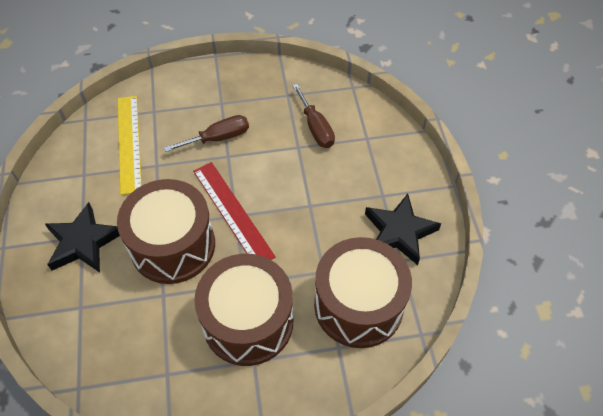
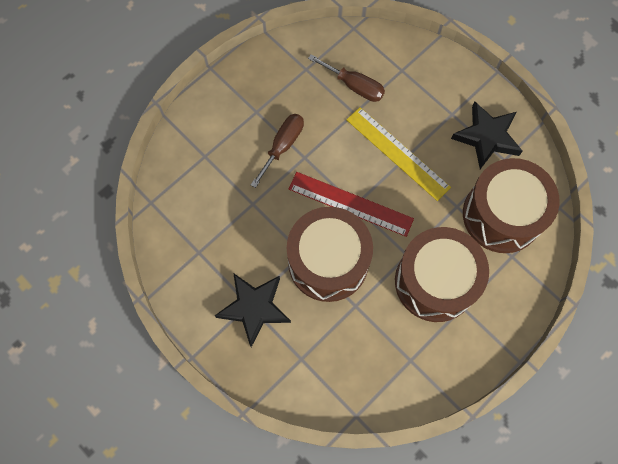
camera: 35 degrees left, 15 degrees up
(129, 143) = (211, 199): yellow ruler -> yellow ruler (397, 153)

